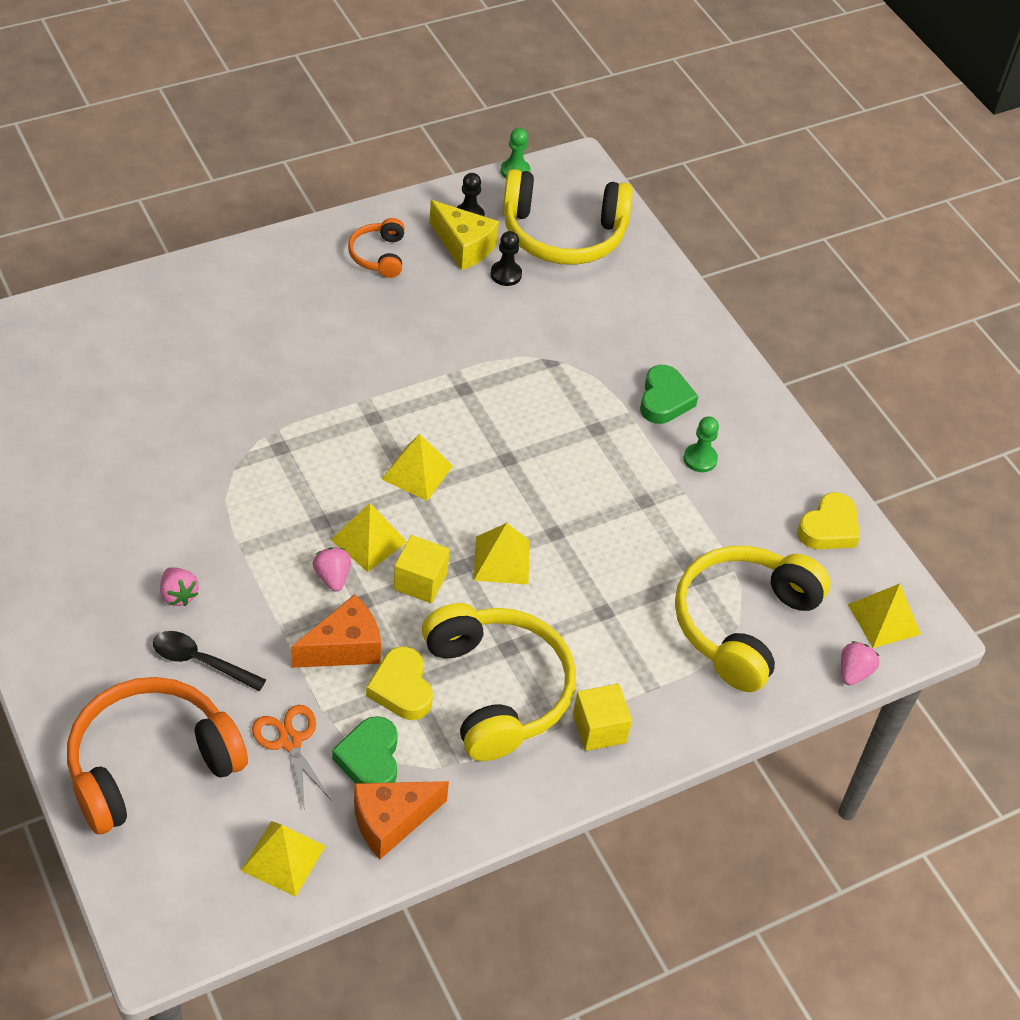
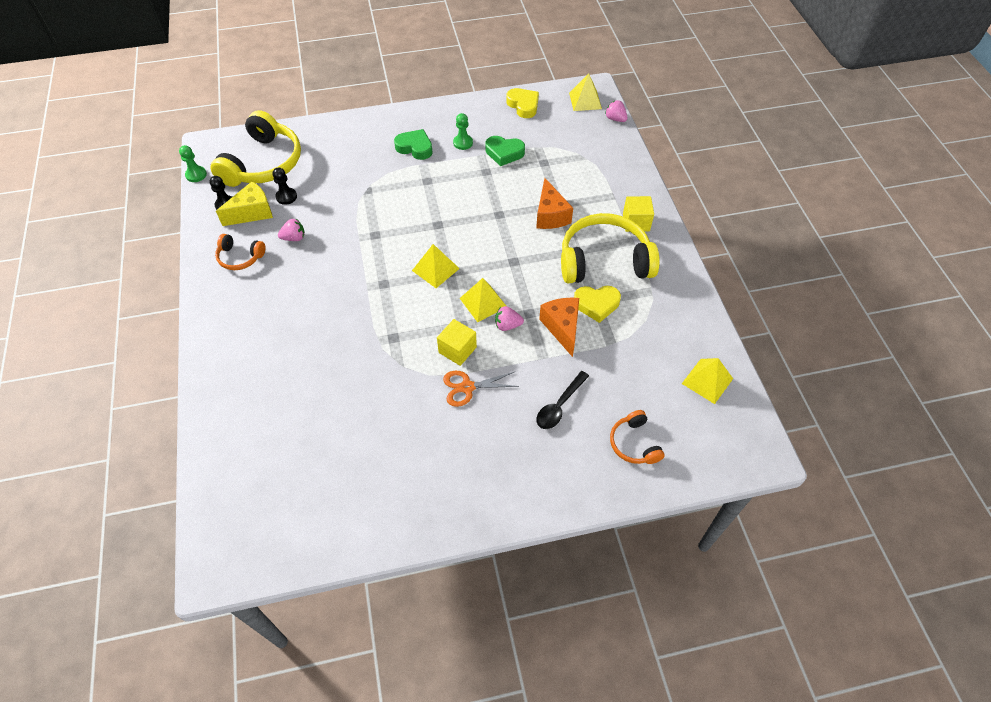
camera: 70 degrees left, 5 degrees up
(151, 764) = (634, 443): orange headphones -> orange headphones, size x0.49
(178, 595) = (503, 412): pink strawberry -> pink strawberry (294, 238)
(290, 741) = (626, 365): orange scissors -> orange scissors (467, 387)
(370, 759) = (644, 328): green heart -> green heart (504, 153)
(391, 821) = (686, 324): orange cheese -> orange cheese (550, 215)
(420, 581) = (520, 282): yellow cube -> yellow cube (457, 350)
(501, 560) = (513, 241): yellow pyramid -> none
(742, 624) = (578, 152): yellow headphones -> none

